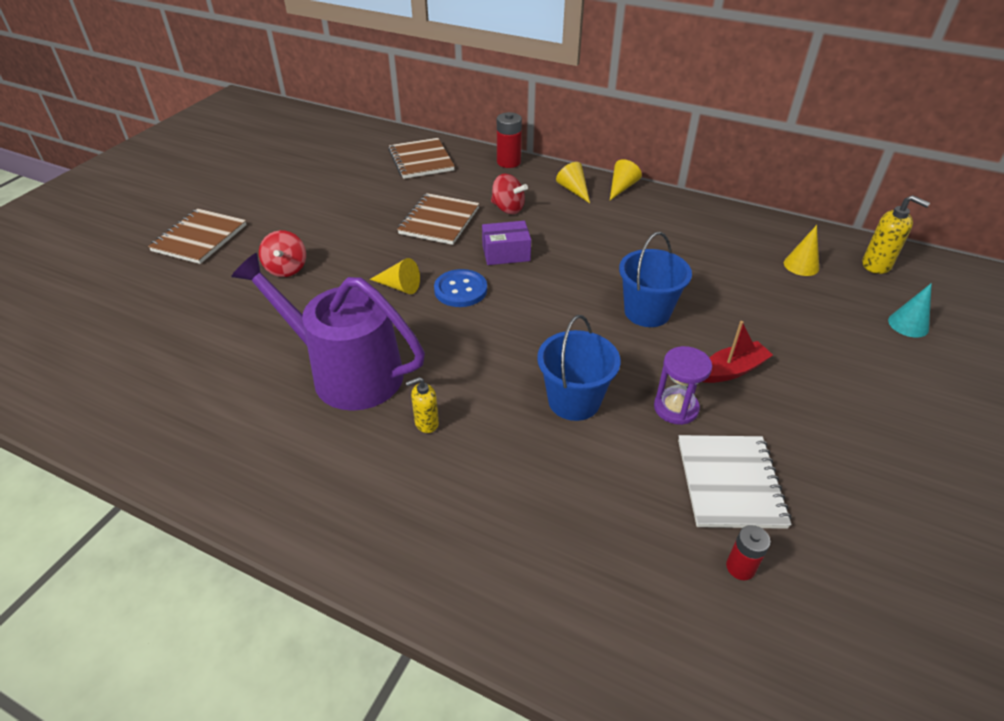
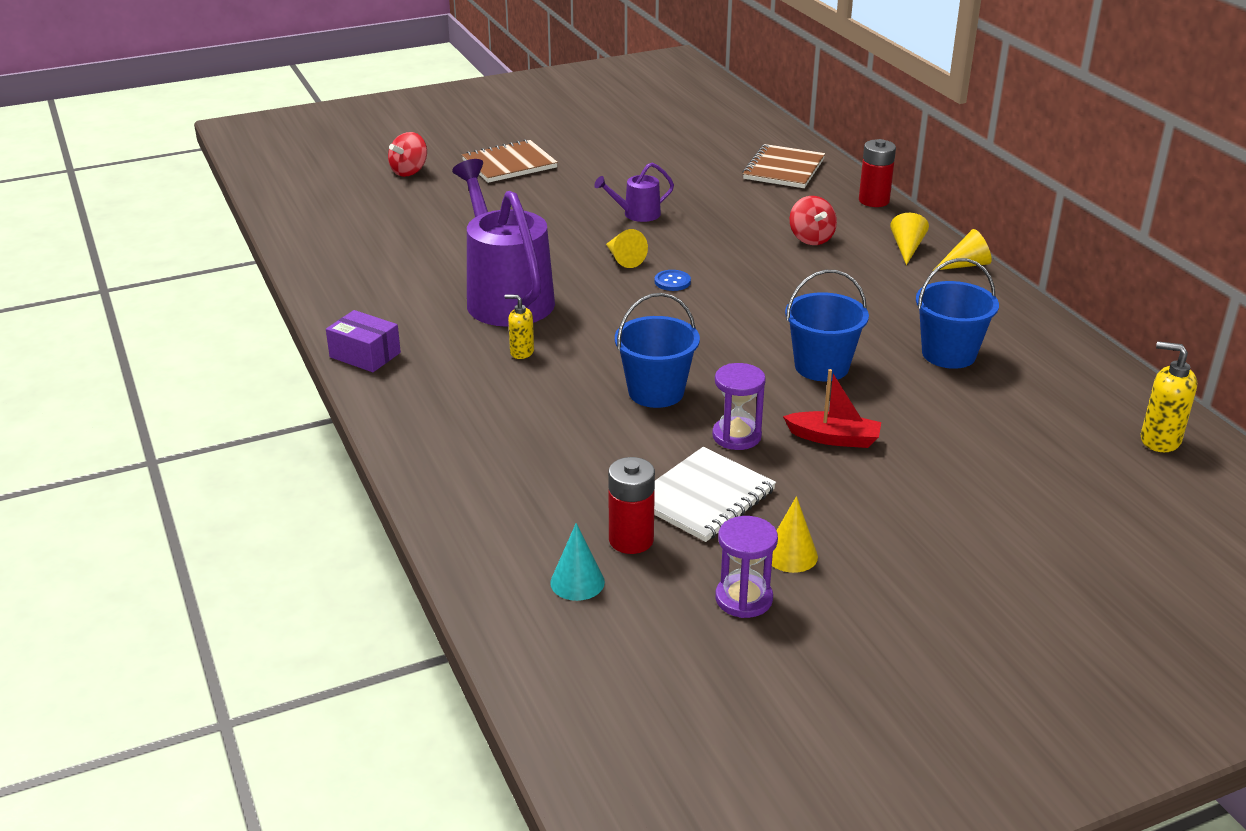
camera: 40 degrees right, 10 degrees down
(287, 269) = (549, 211): red spinning top -> red spinning top (409, 171)
(362, 241) = (637, 214): none -> purple watering can
(439, 221) = (728, 224): brown notebook -> none
(460, 290) = (672, 282): blue button -> blue button, size x0.61
(506, 253) = (754, 272): purple box -> purple box (365, 355)
(701, 261) = (948, 354): none -> blue bucket
(740, 567) = (631, 540): red battery -> red battery, size x1.56
(801, 265) = (1061, 403): yellow cone -> yellow cone (791, 555)
(876, 265) = (1159, 440): yellow soap dispenser -> yellow soap dispenser turned 135 degrees clockwise
(877, 566) = (743, 599): none -> purple hourglass
(908, 324) = (1097, 495): turquoise cone -> turquoise cone (577, 582)

